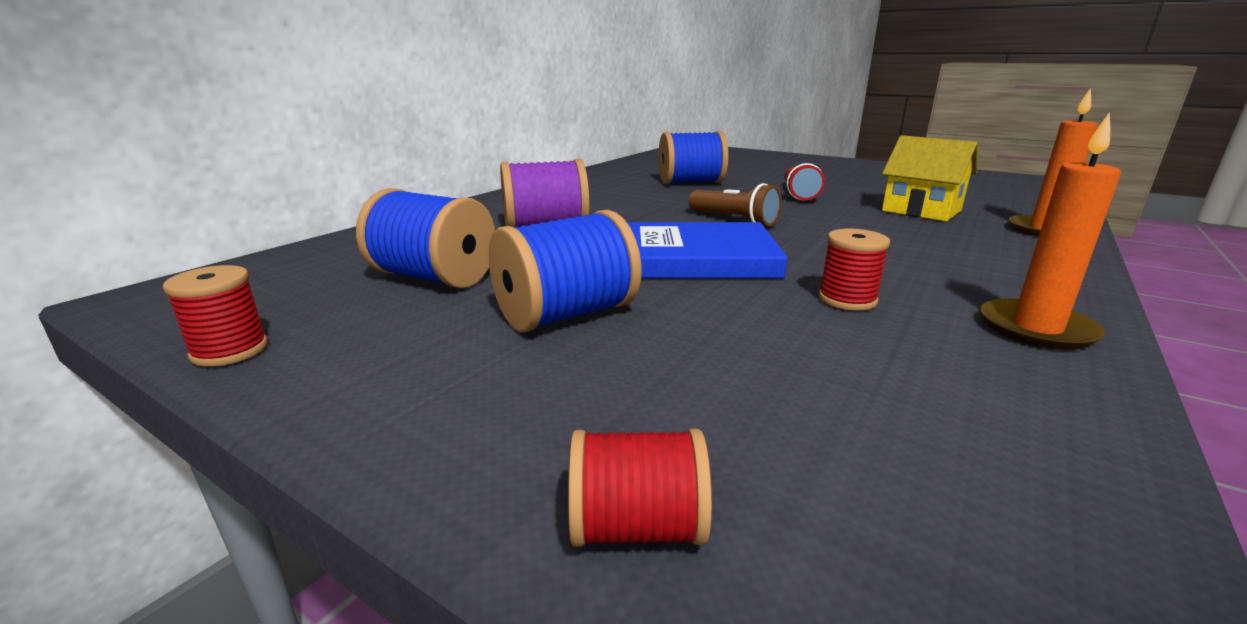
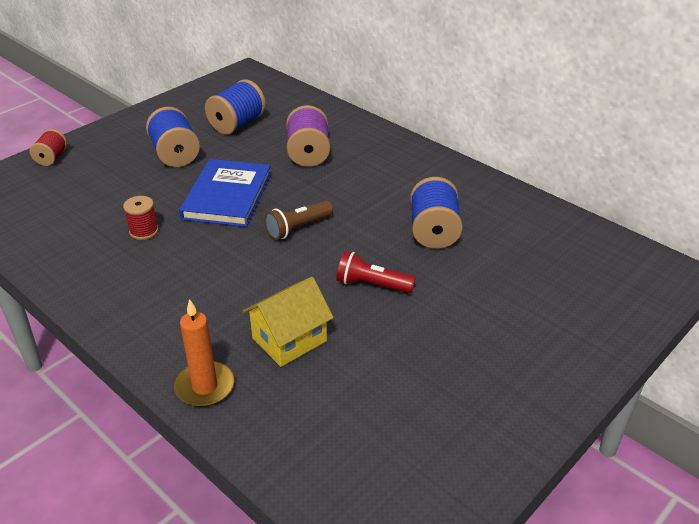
camera: 100 degrees right, 15 degrees up
(230, 350) = (186, 95): red spool -> none
(1036, 328) = (79, 275): orange candle -> none

